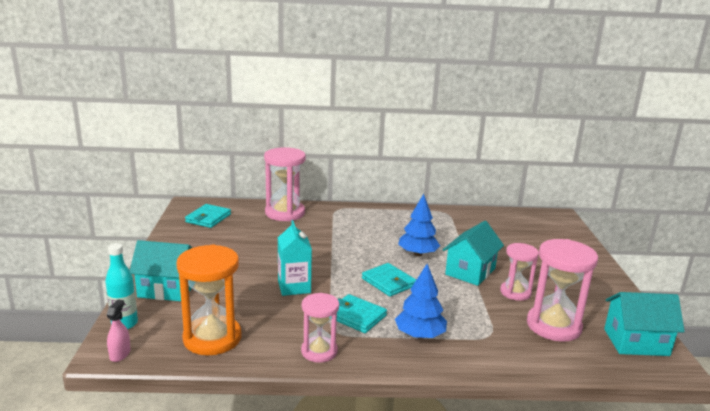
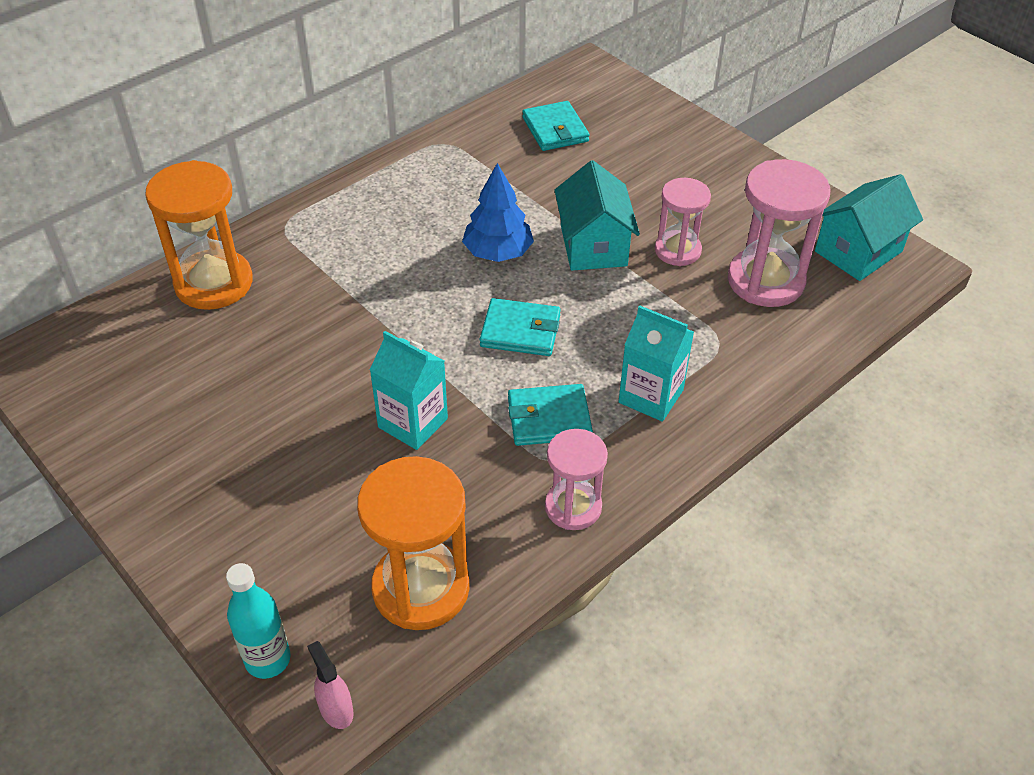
camera: 40 degrees left, 25 degrees up
(167, 289) = (240, 555): turquoise house -> none
(208, 218) = (101, 372): turquoise wallet -> turquoise wallet (555, 129)
(285, 213) = (214, 283): pink hourglass -> orange hourglass
(420, 335) = (651, 396): blue tree -> turquoise carton

